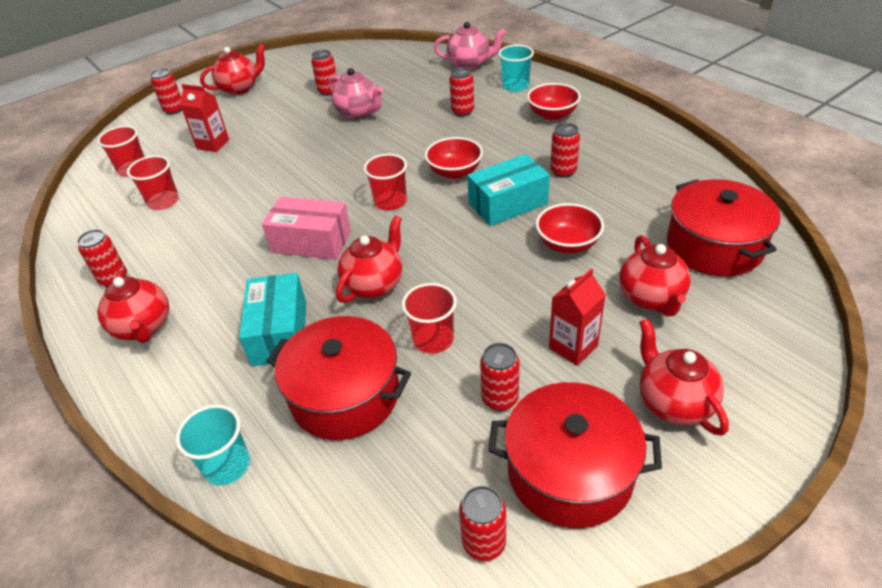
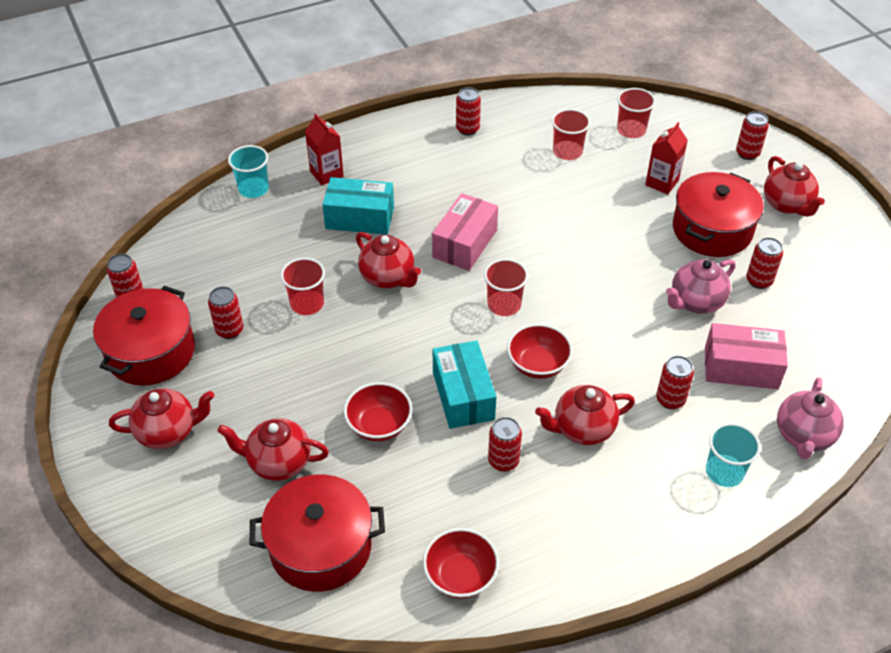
camera: 100 degrees right, 5 degrees up
(144, 328) = (402, 147): red teapot -> red teapot (582, 429)
(345, 395) = (279, 248): red pot -> red pot (712, 230)
(419, 89) = (741, 368): none -> pink box
(552, 115) = (634, 490): red bowl -> red bowl (460, 576)
(573, 347) = (254, 388): red carton -> red carton (326, 174)

